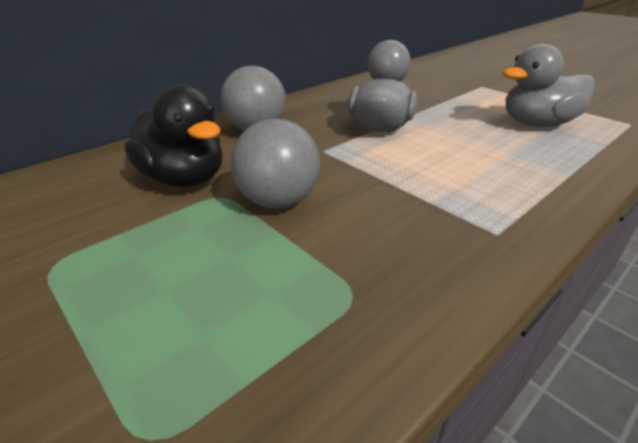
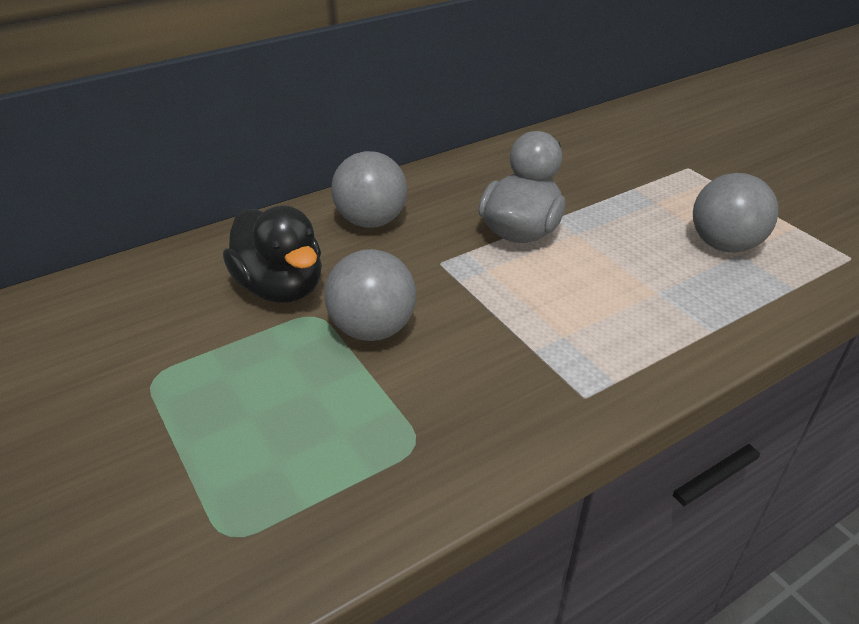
camera: 10 degrees right, 5 degrees up
(537, 124) = (724, 245): grey duck -> grey ball

